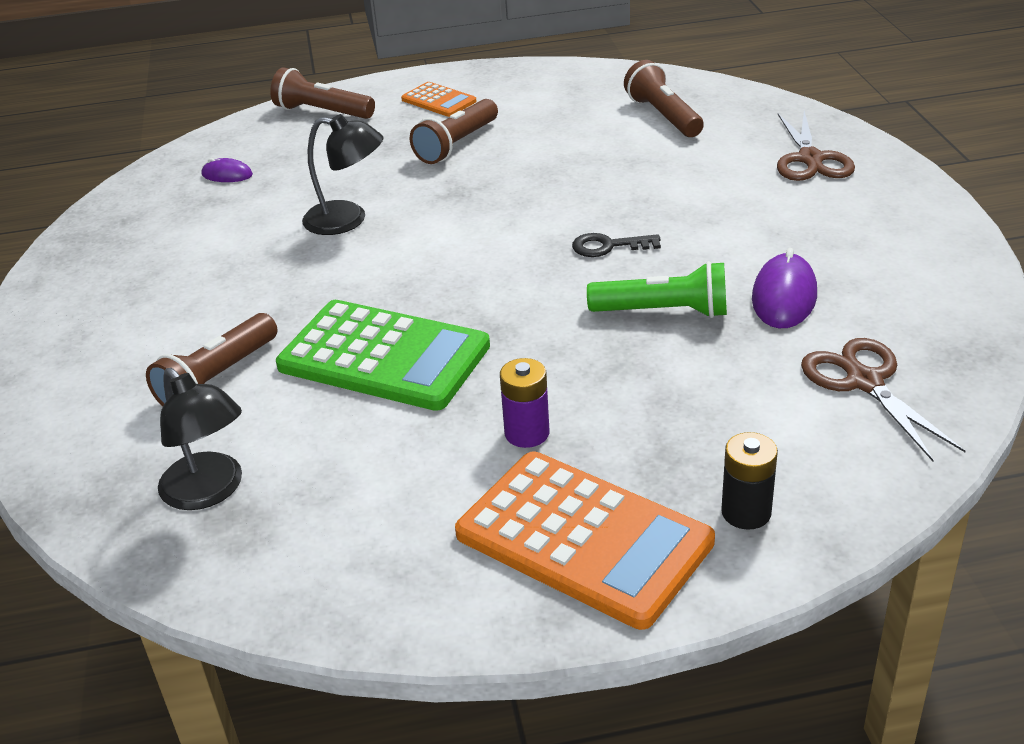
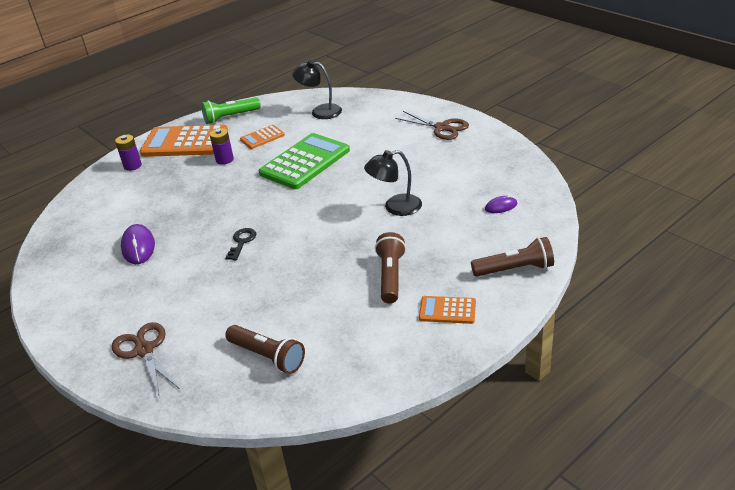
camera: 150 degrees right, 0 degrees up
(217, 378) = (363, 134): brown flashlight -> none
(384, 357) = (305, 162): green calculator -> green calculator turned 135 degrees clockwise
(402, 465) = (262, 137): none -> orange calculator
(609, 246) = (241, 242): black key -> black key turned 45 degrees counterclockwise
(663, 312) = (194, 220): green flashlight -> green flashlight (230, 117)
(746, 512) = (132, 166): black battery -> purple battery
(864, 382) = (94, 221): brown scissors -> brown scissors (442, 128)

